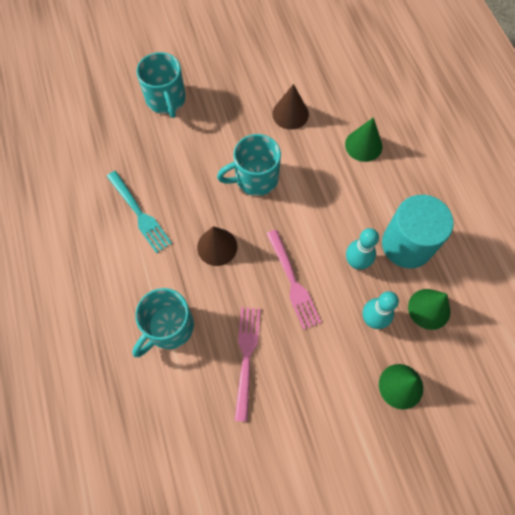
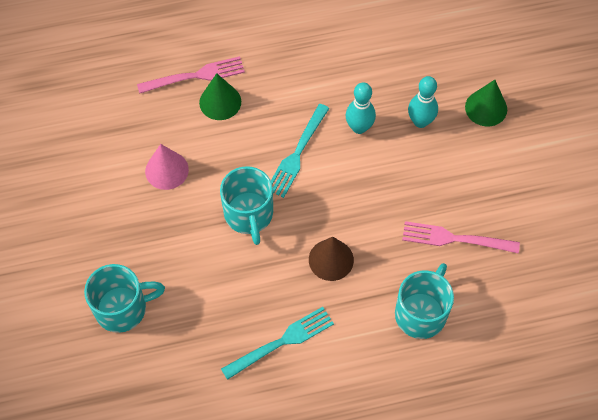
camera: 85 degrees left, 5 degrees down
(168, 327) = (421, 313): turquoise mug -> turquoise mug turned 105 degrees counterclockwise
(290, 114) = (166, 170): brown cone -> pink cone
(293, 282) = (377, 188): pink fork -> pink fork (195, 76)
(320, 211) = (297, 153): none -> turquoise fork
(407, 244) = (343, 80): turquoise cylinder -> none
(429, 309) = (412, 72): green cone -> none

